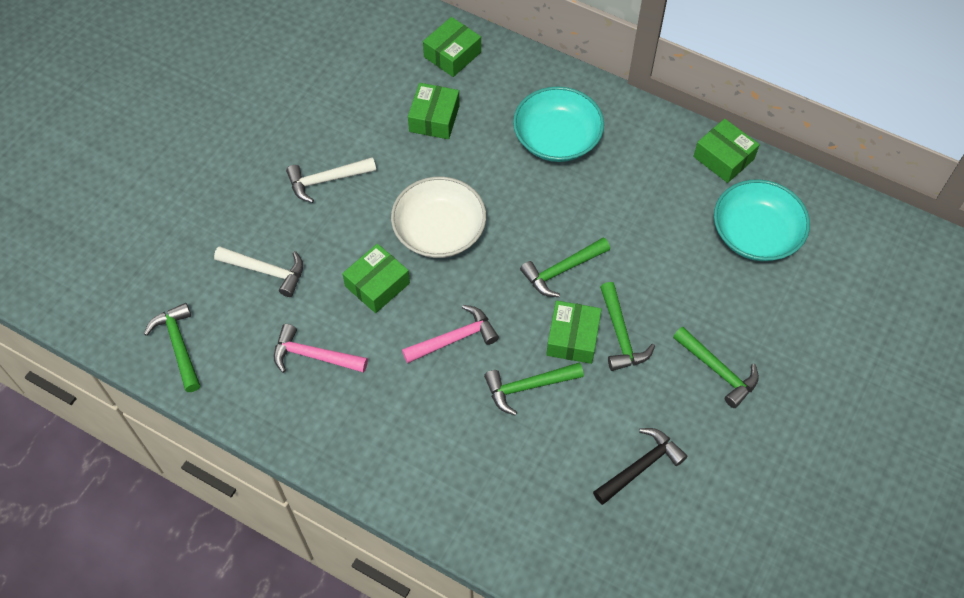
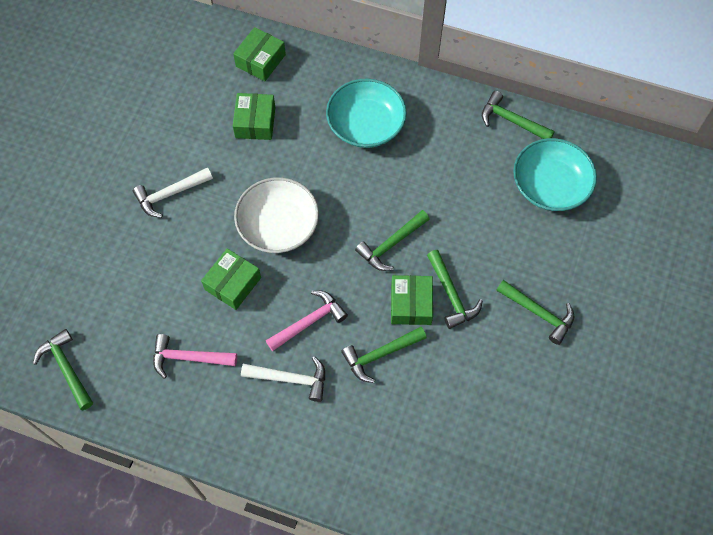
camera: 10 degrees left, 5 degrees up
(266, 271) = (132, 287): white hammer -> white hammer (290, 379)
(640, 466) = (488, 409): black hammer -> none
(723, 158) = (512, 121): green box -> green hammer

